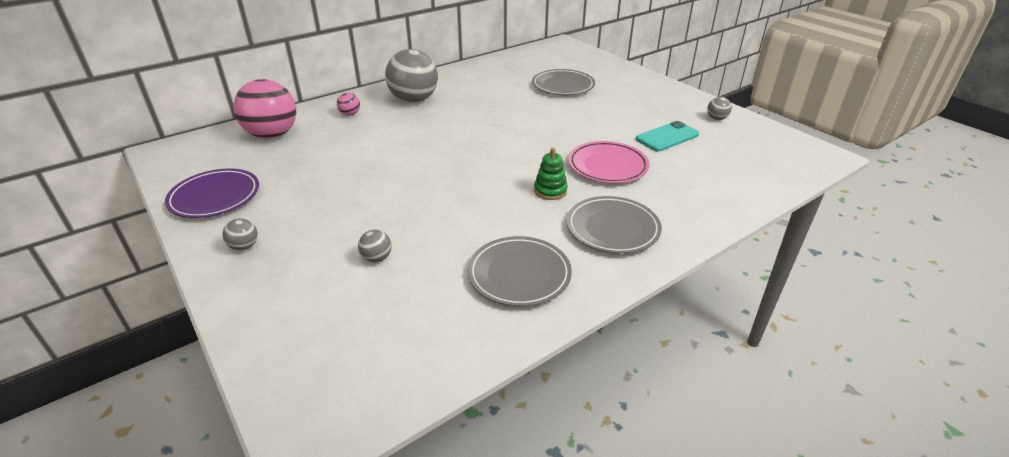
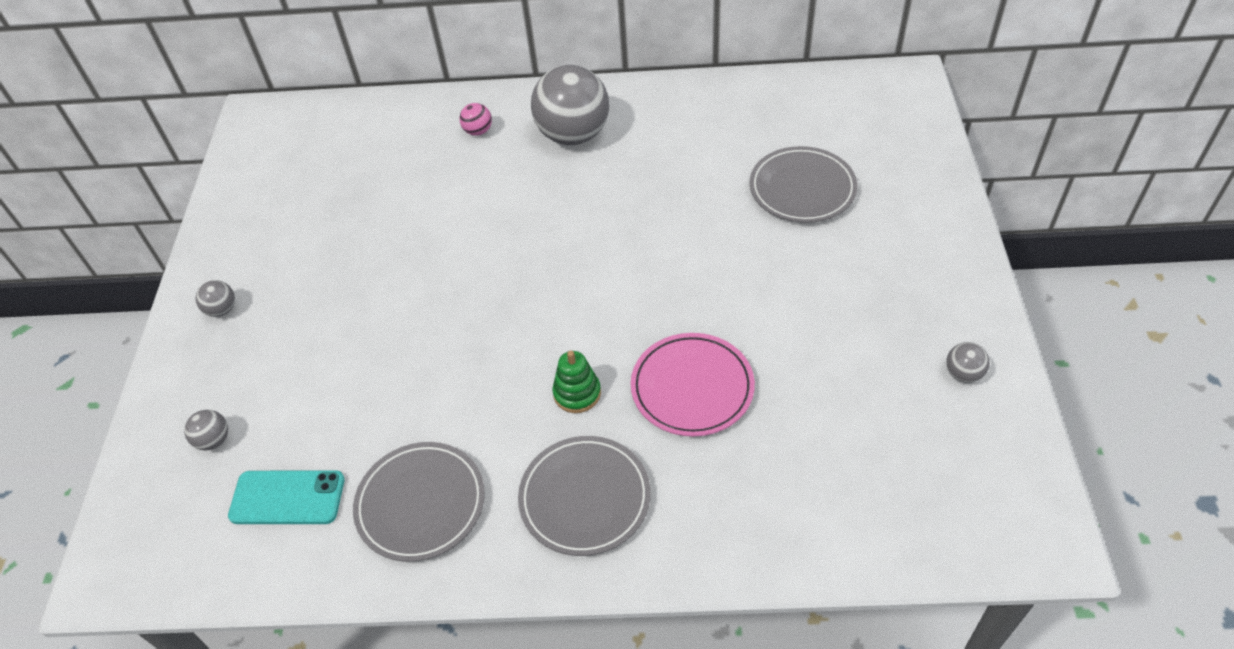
camera: 40 degrees right, 15 degrees up
(215, 197) = (249, 218): purple plate -> none
(272, 135) = (370, 135): pink ball -> none
(377, 258) = (315, 396): grey ball -> grey ball (214, 440)
(667, 137) = (838, 374): turquoise phone -> turquoise phone (287, 498)

